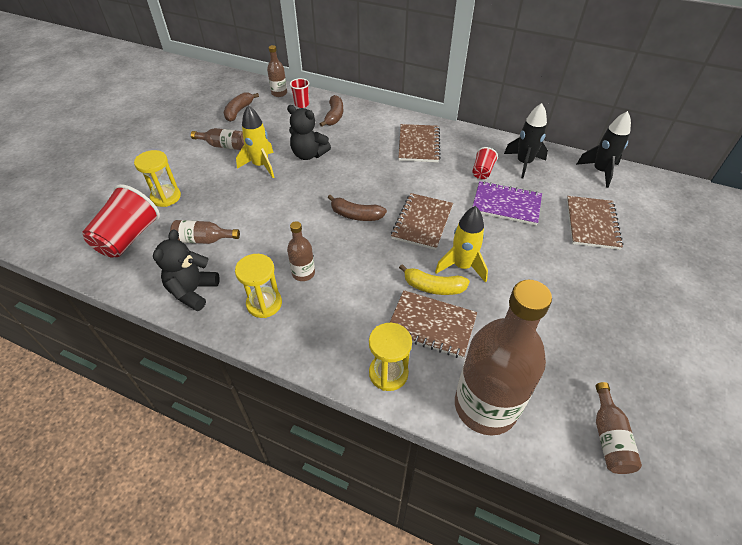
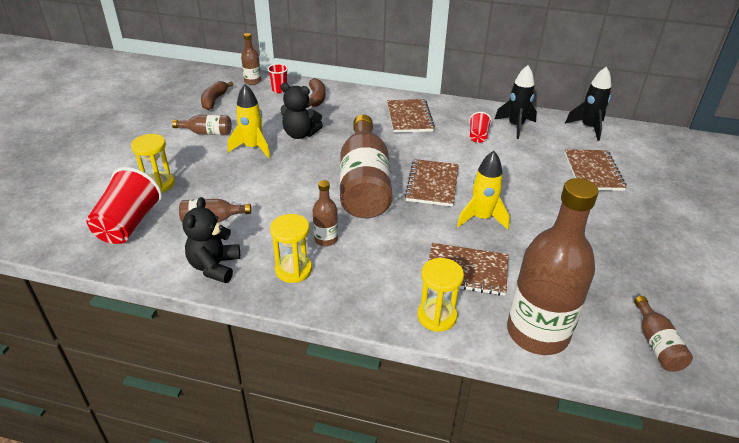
camera: 10 degrees left, 10 degrees down
(356, 215) = (364, 183): brown banana -> brown bottle
(433, 287) = (459, 238): yellow banana -> none
(506, 205) = (509, 162): purple notebook -> none

